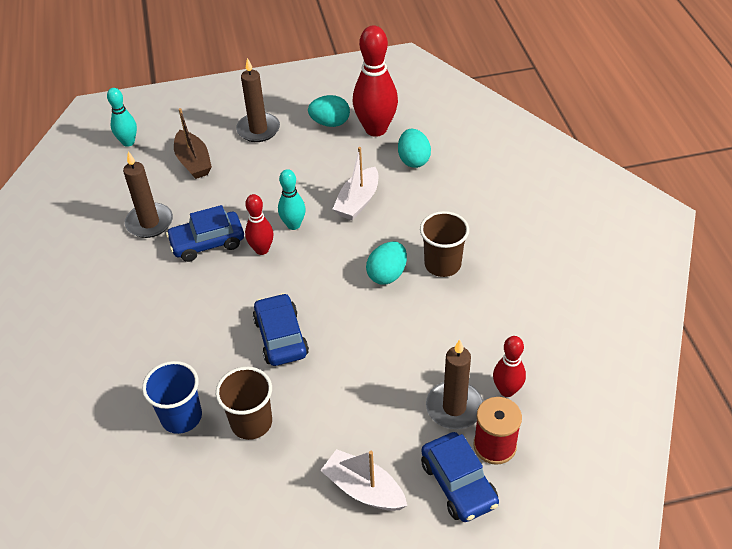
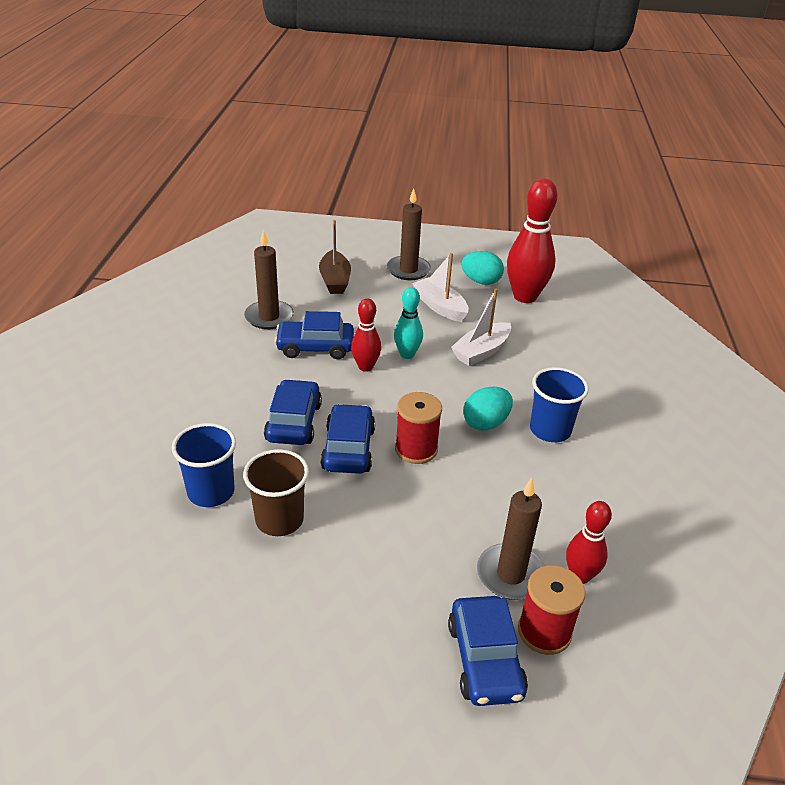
camera: 15 degrees right, 10 degrees down
(128, 142) = (283, 251): turquoise bowling pin -> none
(222, 326) = (294, 422): none -> blue car
(338, 319) = (416, 449): none -> red spool
(364, 489) = (371, 628): white boat -> white boat (440, 307)
(413, 160) = (554, 331): turquoise egg -> none
(442, 264) = (550, 430): brown cup -> blue cup

